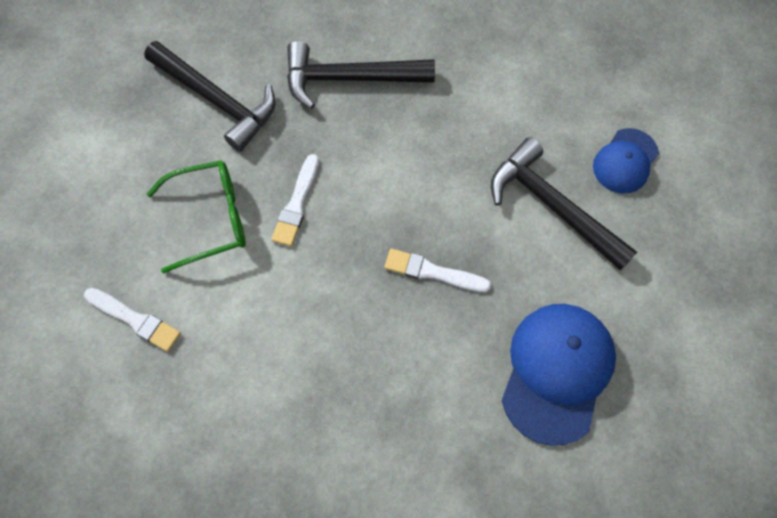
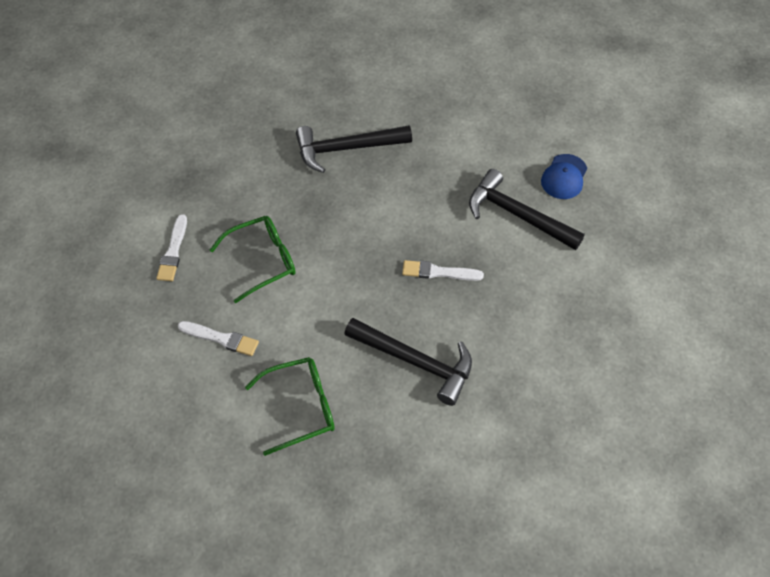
camera: 10 degrees left, 10 degrees down
(214, 435) = (301, 407): none -> green glasses
(217, 100) = (247, 178): black hammer -> black hammer (415, 362)
(297, 203) = (326, 241): white brush -> white brush (173, 251)
(557, 372) = (543, 325): blue cap -> none

